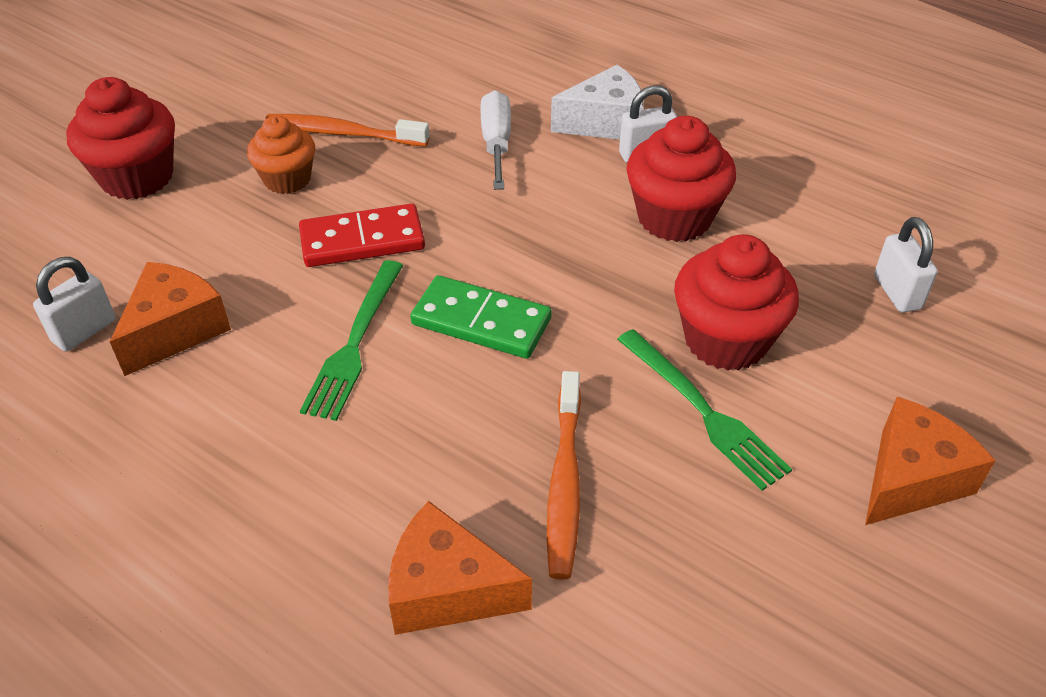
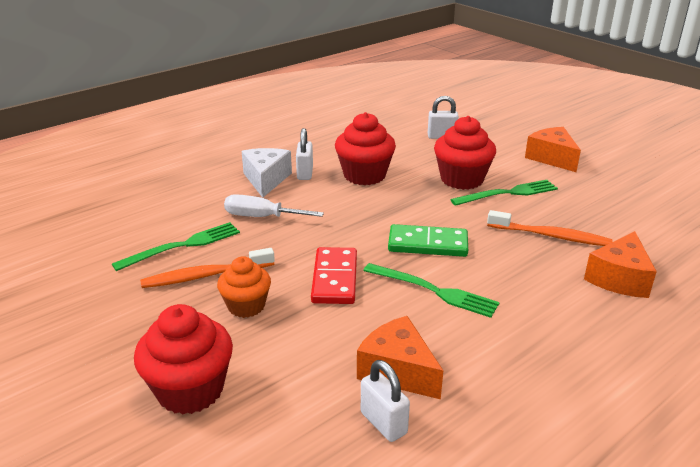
camera: 75 degrees left, 15 degrees down
(343, 133) = (205, 276): orange toothbrush -> orange toothbrush turned 45 degrees clockwise
(403, 99) = (183, 246): none -> green fork
(481, 321) = (428, 244): green domino -> green domino turned 60 degrees clockwise

